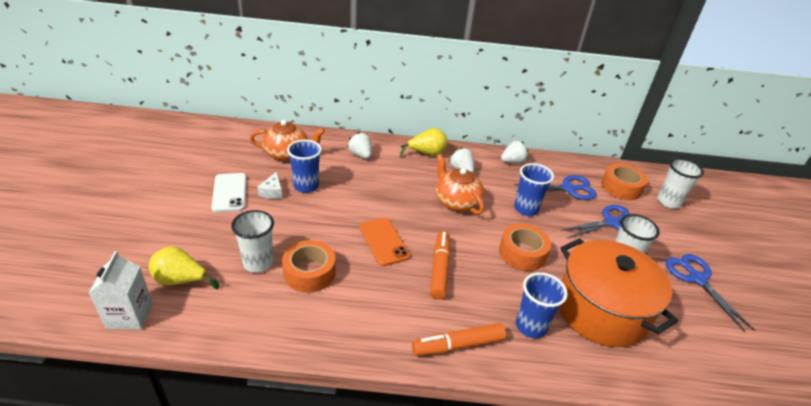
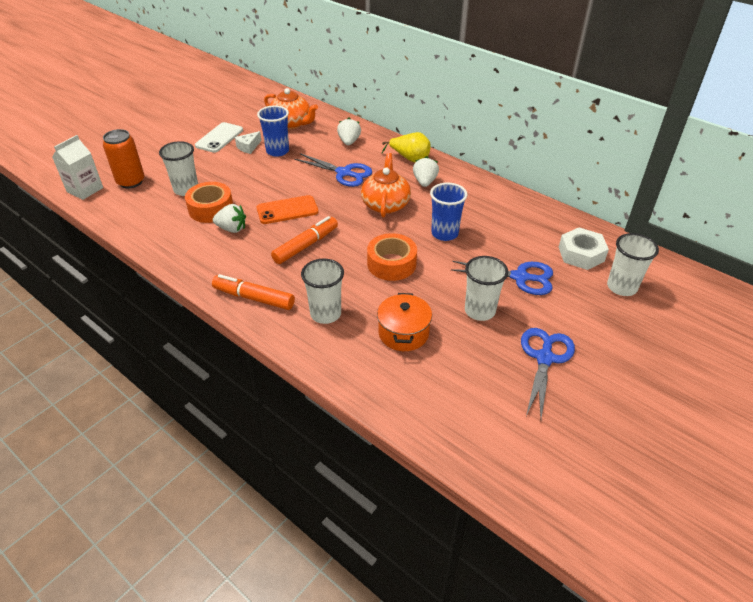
camera: 40 degrees right, 5 degrees up
(181, 280) = (131, 182): yellow pear -> orange can
(383, 241) = (287, 210): orange phone -> orange phone turned 60 degrees clockwise
(512, 161) = (488, 192): white strawberry -> white strawberry (232, 229)
(531, 326) = (325, 314): blue cup -> white cup
(568, 189) = (515, 234): blue scissors -> blue scissors (344, 173)
(601, 310) = (403, 333): orange pot -> orange pot, size x0.53
(621, 187) = (581, 254): orange tape -> white nut

